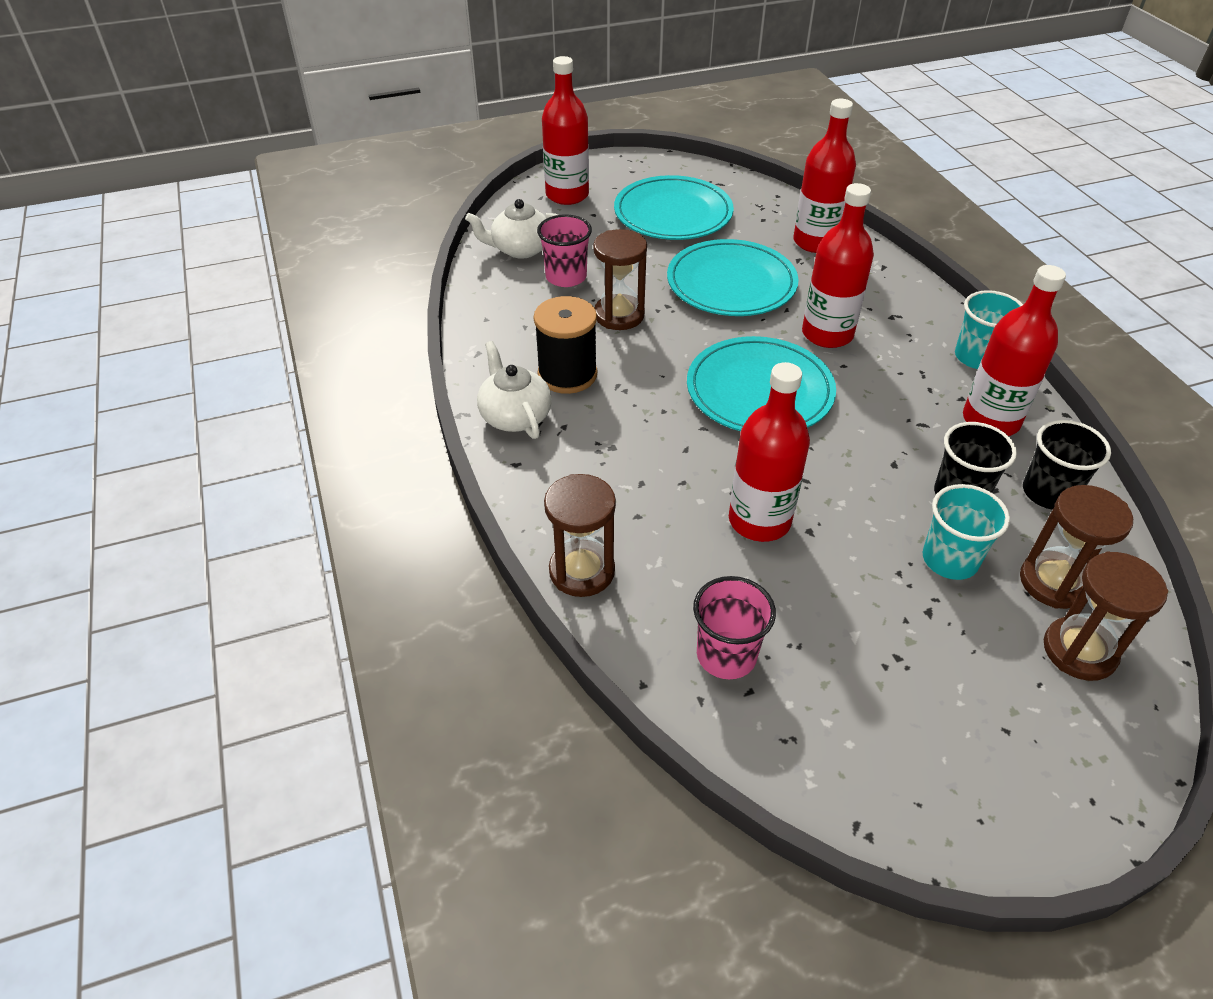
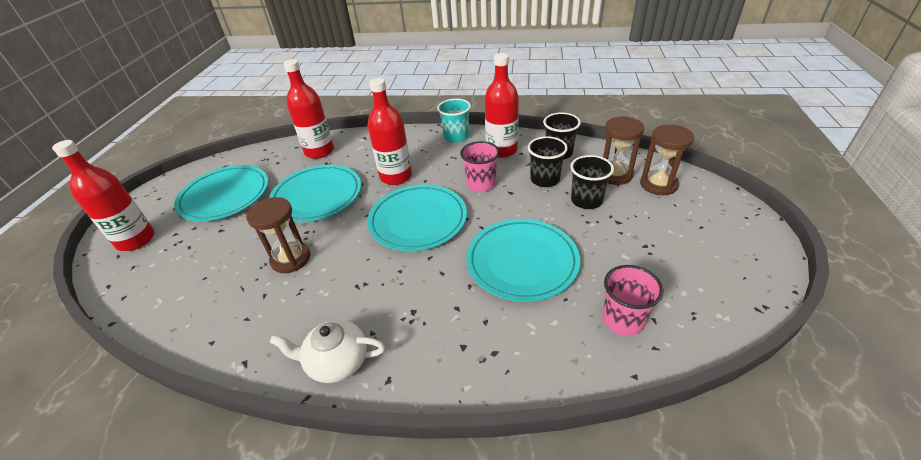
camera: 60 degrees left, 5 degrees down
(520, 249) = (159, 289): white teapot -> none
(566, 277) = (221, 273): pink cup -> pink cup (481, 184)
(567, 374) = (322, 311): black spool -> none
(582, 571) = (520, 375): brown hourglass -> none
(759, 520) = (522, 262): red bottle -> turquoise plate
(950, 560) = (586, 200): turquoise cup -> black cup

